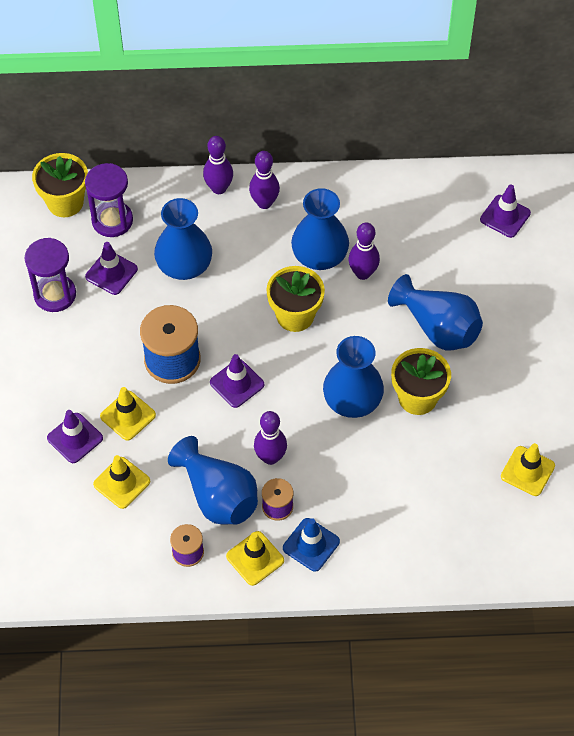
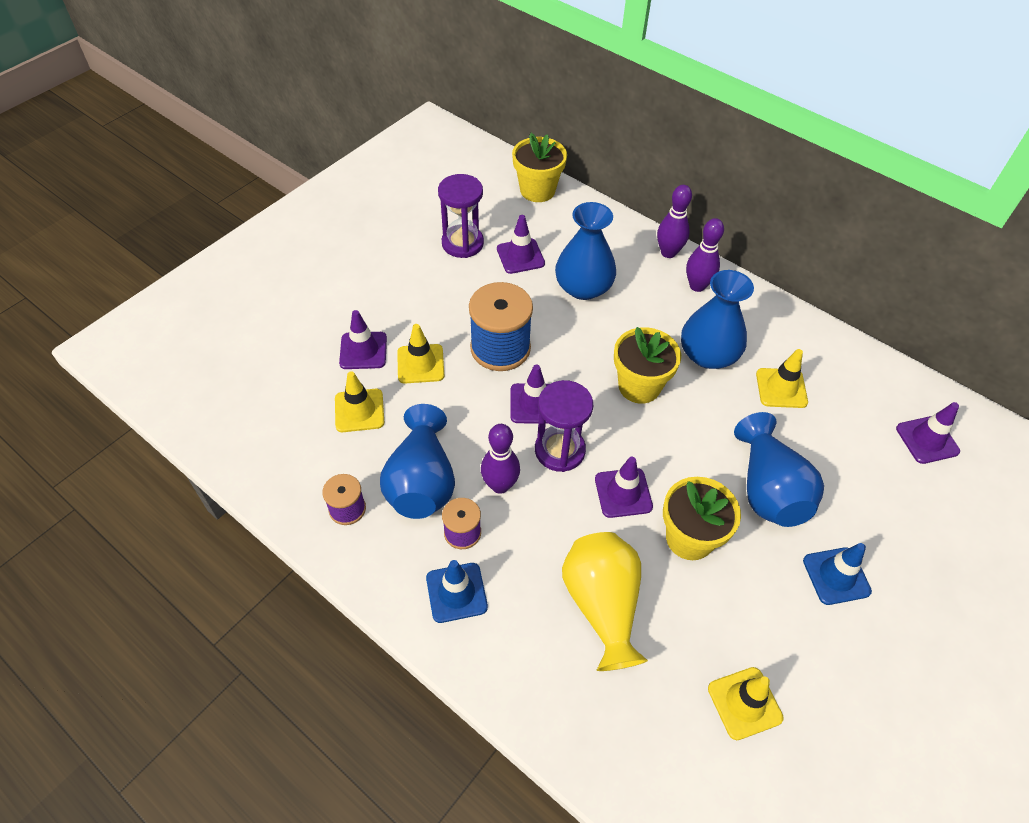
camera: 40 degrees right, 5 degrees down
(112, 220) = (559, 223): purple hourglass -> purple hourglass (560, 450)
(255, 558) = (395, 562): yellow traffic cone -> yellow traffic cone (781, 388)
(352, 400) = (623, 493): blue vase -> purple traffic cone
(363, 273) = (735, 394): purple bowling pin -> none
(403, 481) = (602, 606): none -> yellow vase
(519, 354) = (836, 576): none -> blue traffic cone

